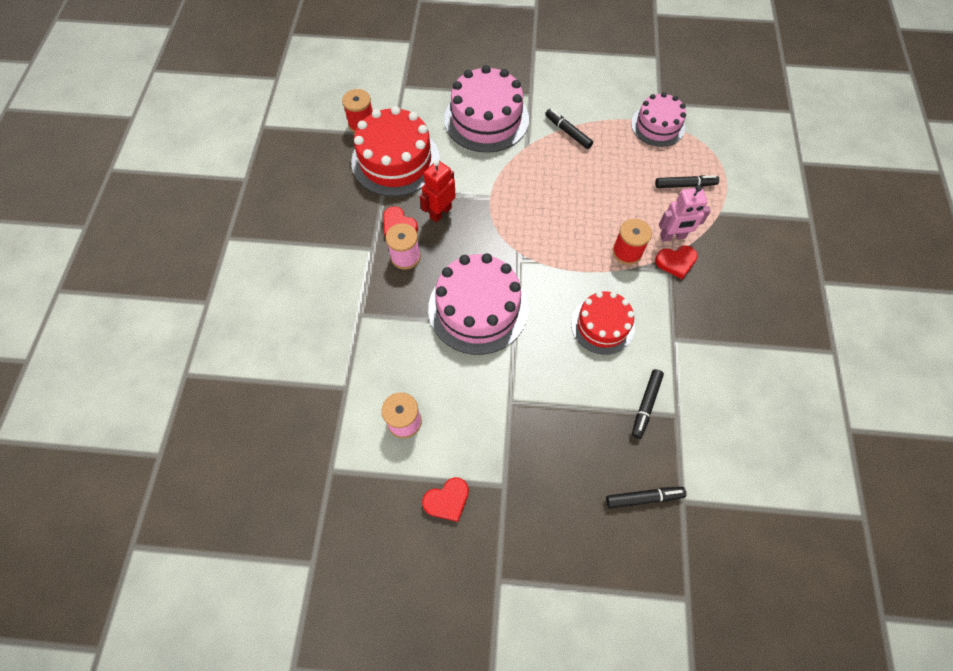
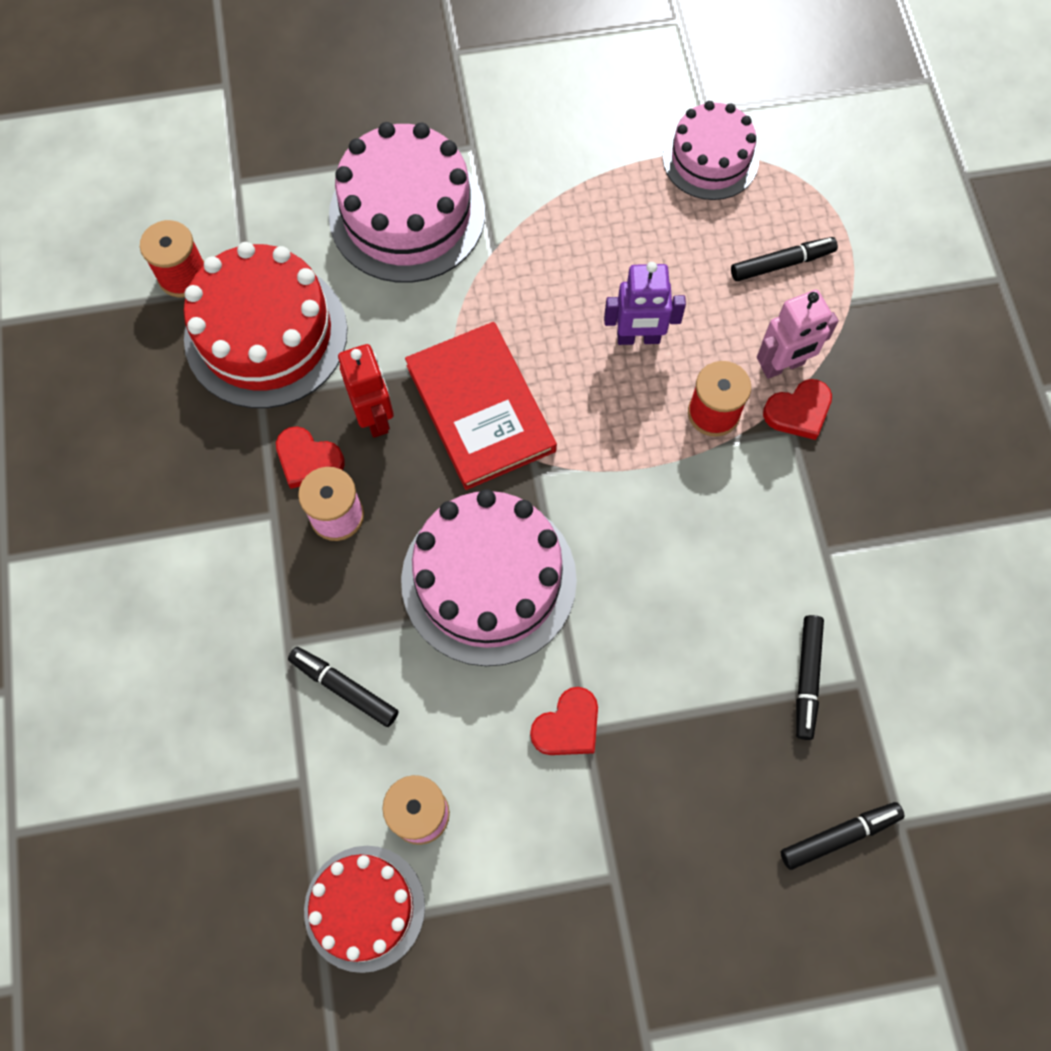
camera: 15 degrees left, 5 degrees up
(440, 212) = (375, 417): red robot -> red robot turned 135 degrees clockwise
(447, 500) = (528, 928): red heart -> red heart (567, 726)
(498, 221) = (480, 408): none -> red book
(568, 132) = (558, 207): black marker -> black marker (344, 688)
(594, 205) = (638, 338): none -> purple robot
(602, 325) = (704, 556): red cake -> red cake (364, 908)

